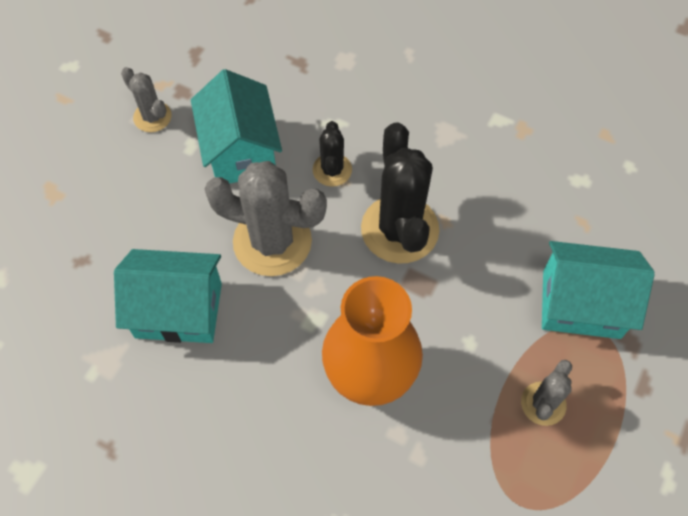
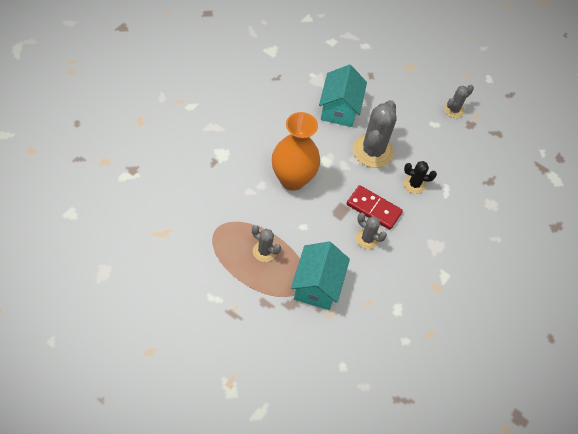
camera: 90 degrees right, 5 degrees down
(240, 150) = (430, 145): turquoise house -> none
(399, 229) = (374, 208): black cactus -> red domino
(464, 234) = (367, 239): none -> grey cactus

